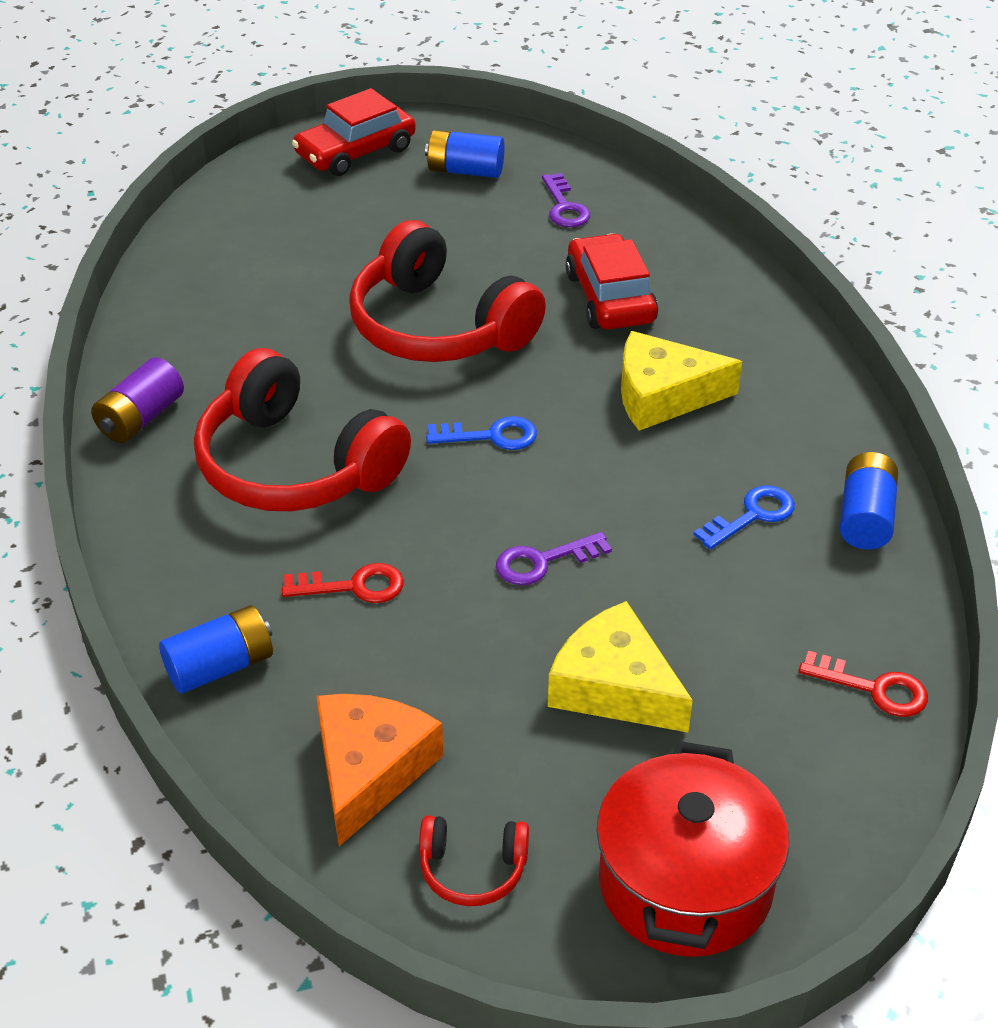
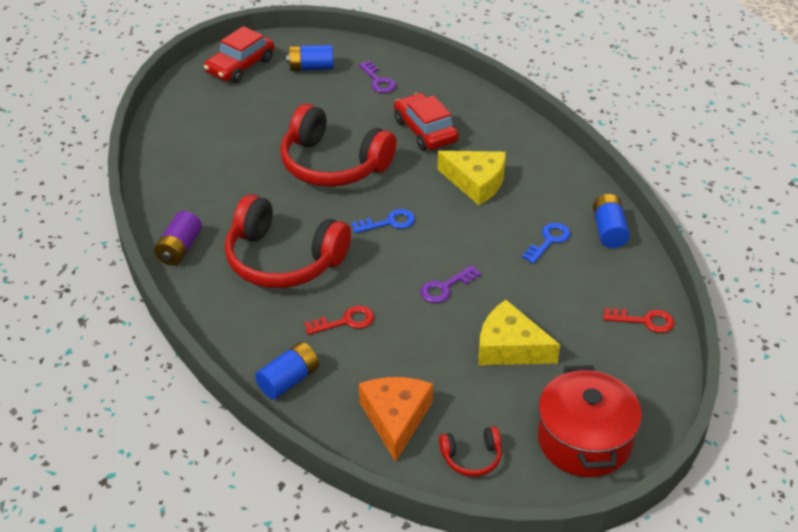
camera: 15 degrees left, 0 degrees up
(663, 395) = (476, 182): yellow cheese -> yellow cheese turned 135 degrees counterclockwise

